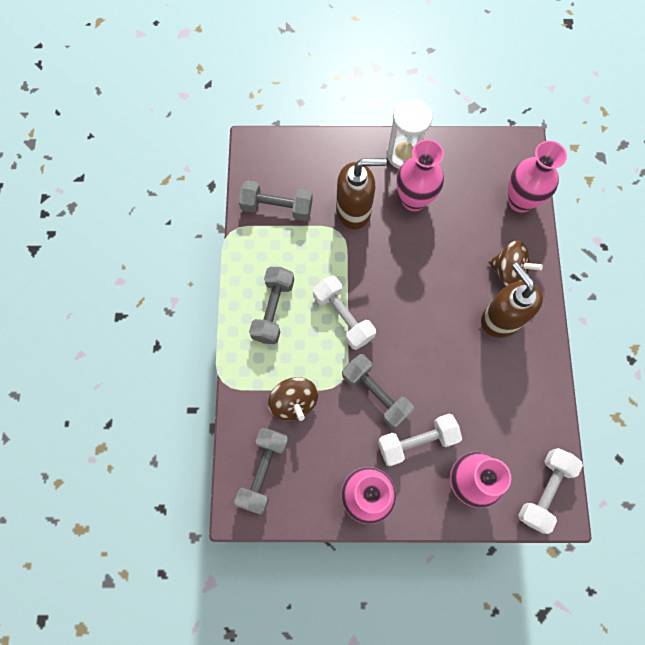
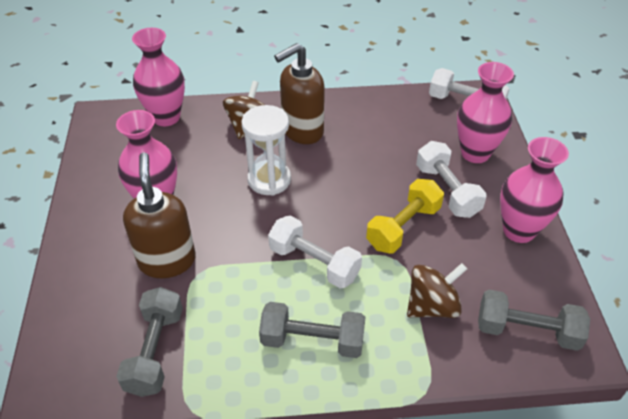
camera: 95 degrees left, 25 degrees down
(343, 317) = (314, 263): white dumbbell -> white dumbbell turned 75 degrees clockwise
(376, 393) = (403, 227): grey dumbbell -> yellow dumbbell
(404, 154) = (90, 214): white hourglass -> white hourglass (269, 180)

